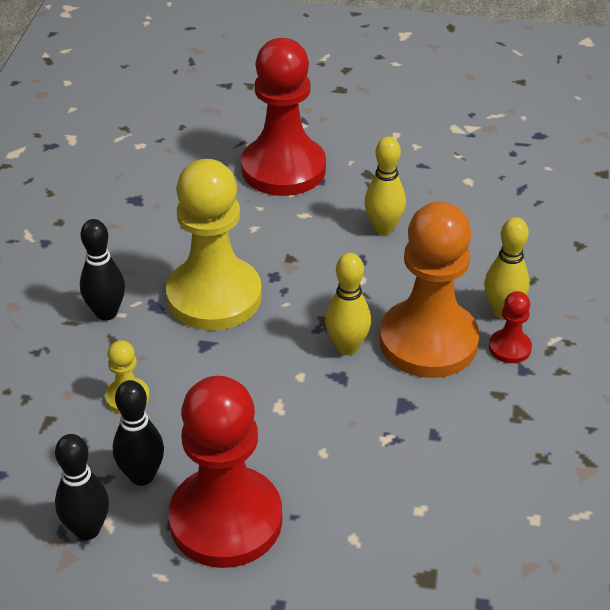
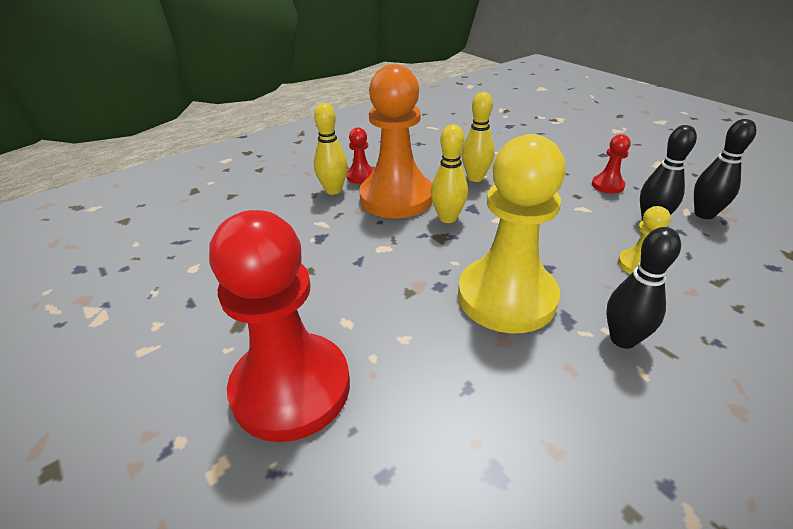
camera: 135 degrees left, 5 degrees down
(226, 520) = (607, 185): red pawn -> red pawn, size x0.43
(383, 228) = (310, 271): yellow bowling pin -> yellow bowling pin (475, 178)

